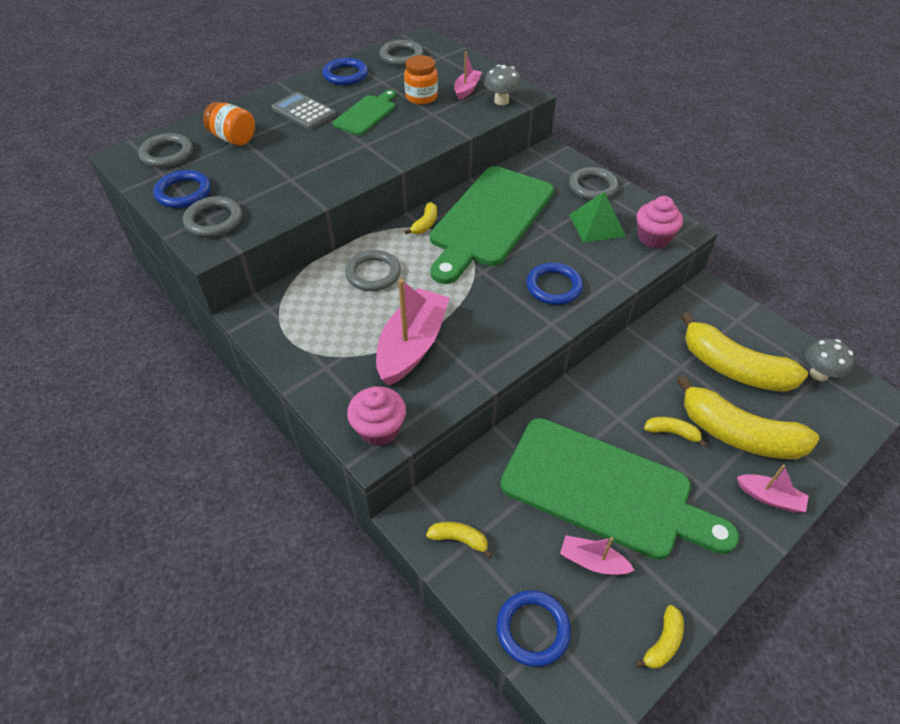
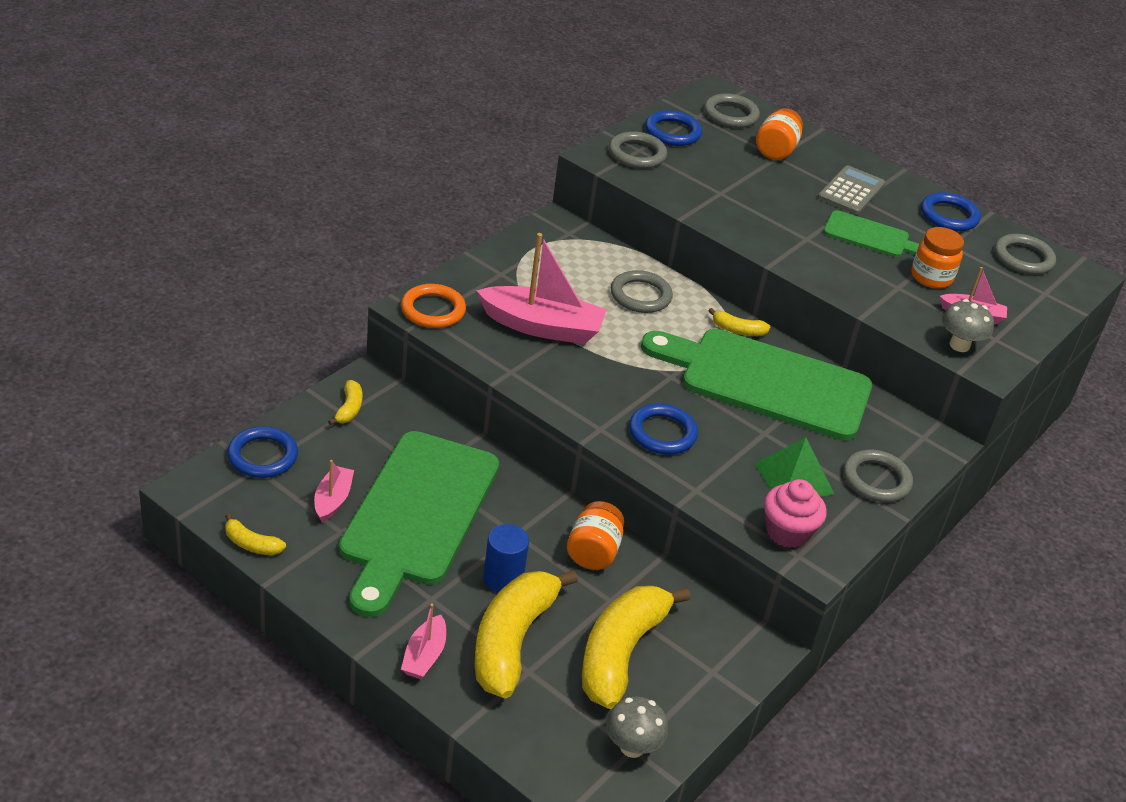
camera: 75 degrees right, 10 degrees down
(379, 429) = (433, 310): pink cupcake -> orange ring
(632, 370) = (593, 552): none -> orange jar
(672, 433) = (503, 579): yellow banana -> blue cylinder

